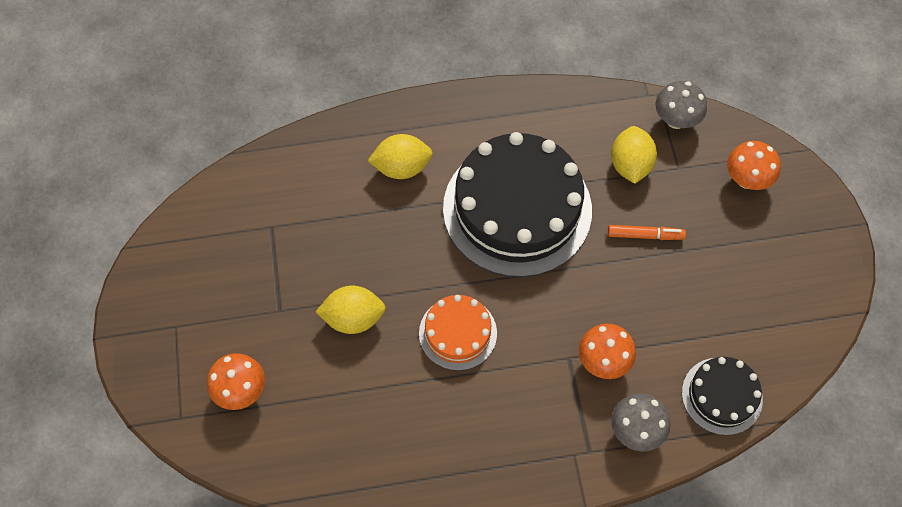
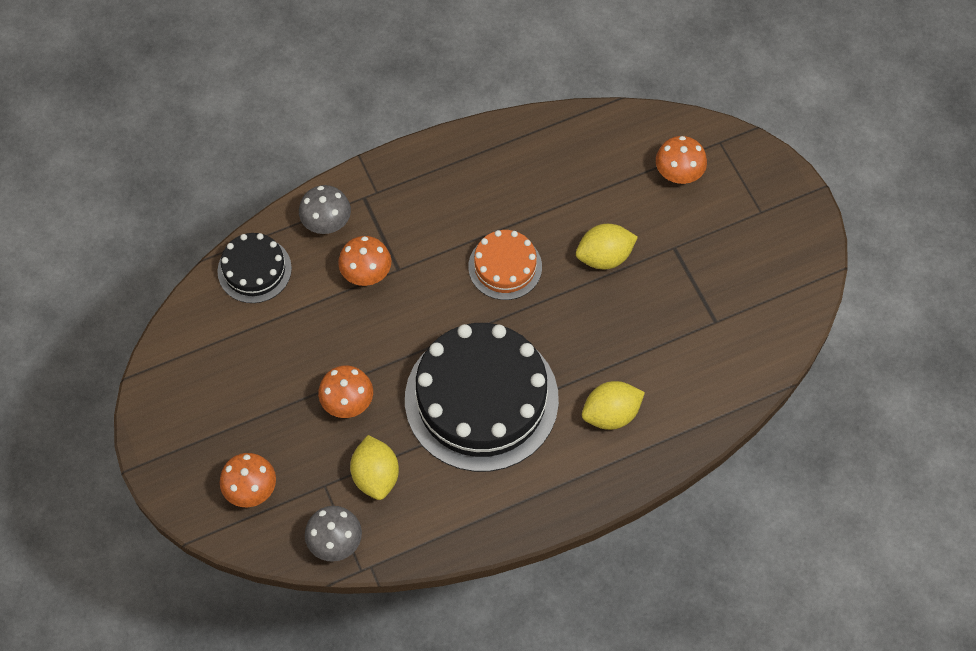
camera: 165 degrees right, 0 degrees up
(645, 235) = (347, 403): orange marker -> orange mushroom

